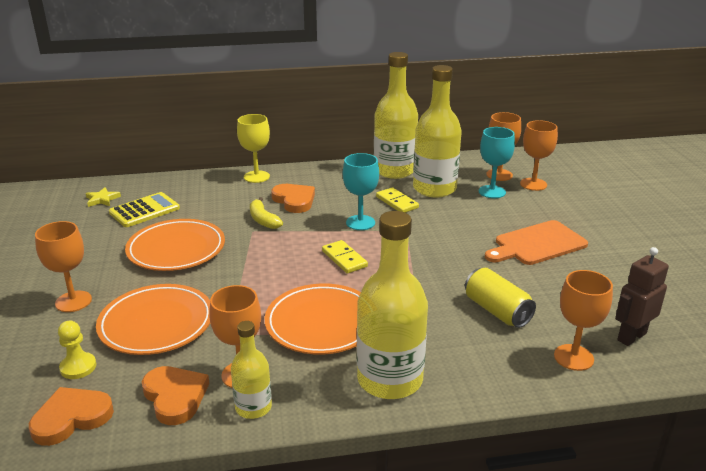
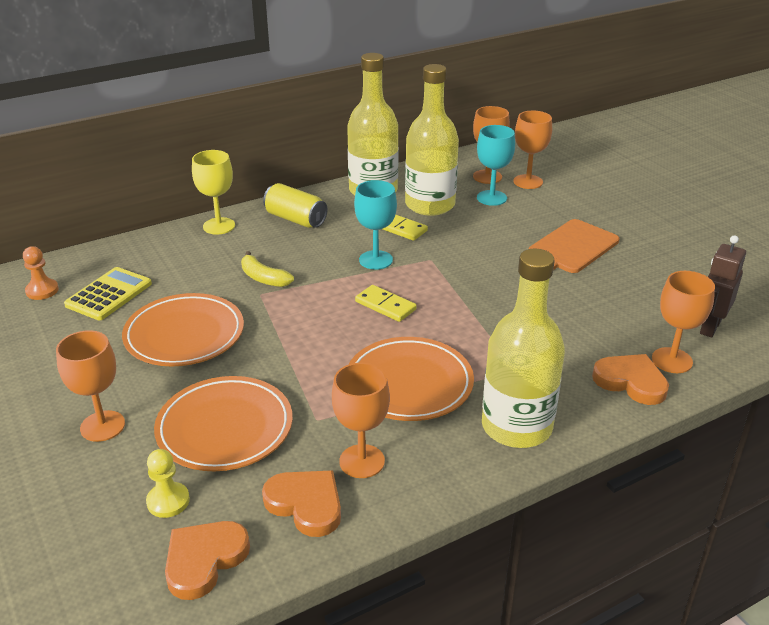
camera: 20 degrees left, 5 degrees up
(102, 199) = (42, 290): yellow star -> orange pawn
(253, 407) = (398, 492): yellow bottle -> none
(294, 200) = (284, 247): orange heart -> orange heart (631, 382)
(497, 311) = (575, 329): yellow can -> yellow can (295, 219)

